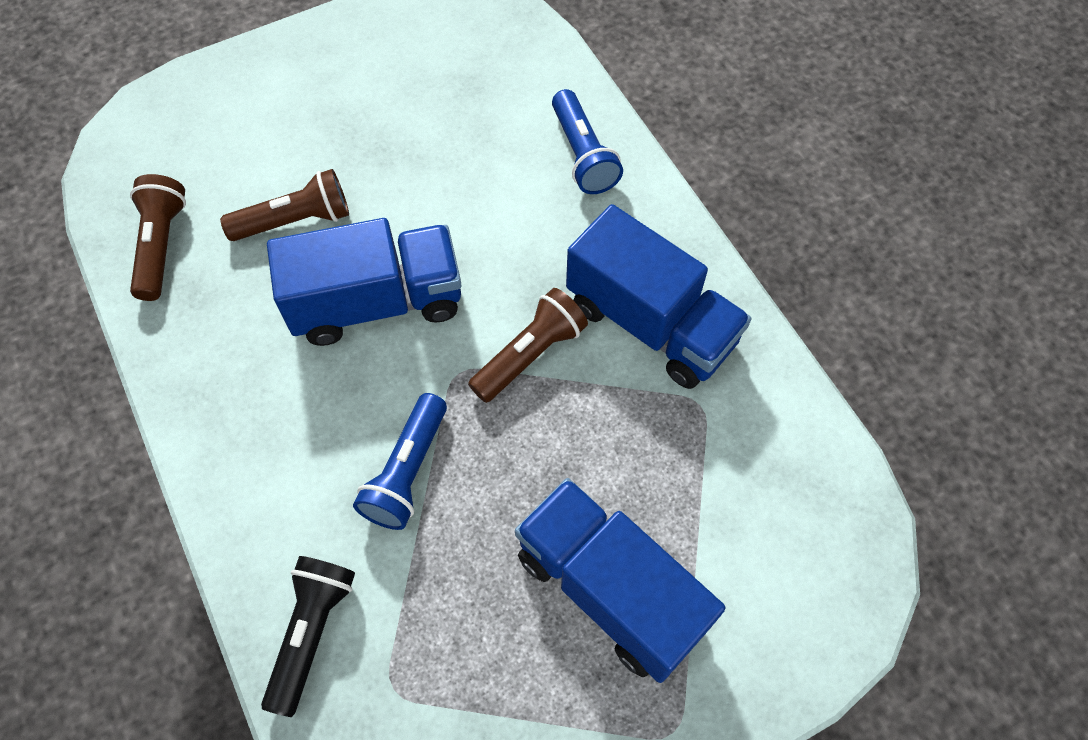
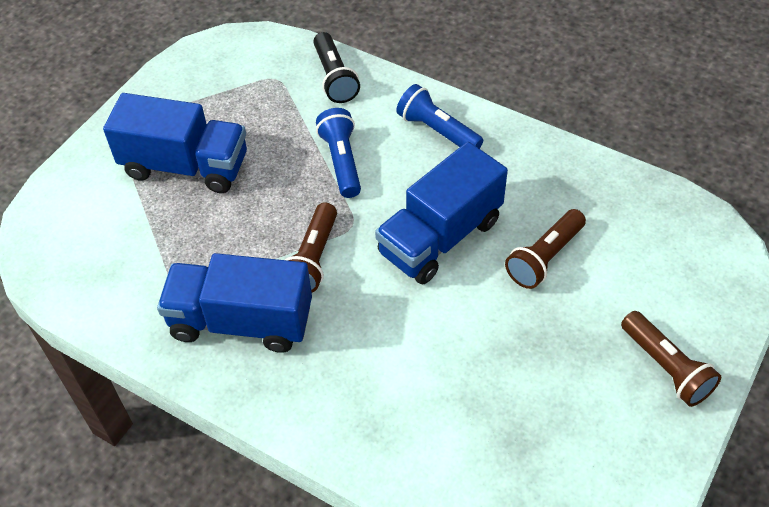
camera: 150 degrees right, 10 degrees down
(161, 245) = (613, 197): brown flashlight -> brown flashlight (666, 367)
(583, 155) = (375, 428): blue flashlight -> blue flashlight (437, 131)

